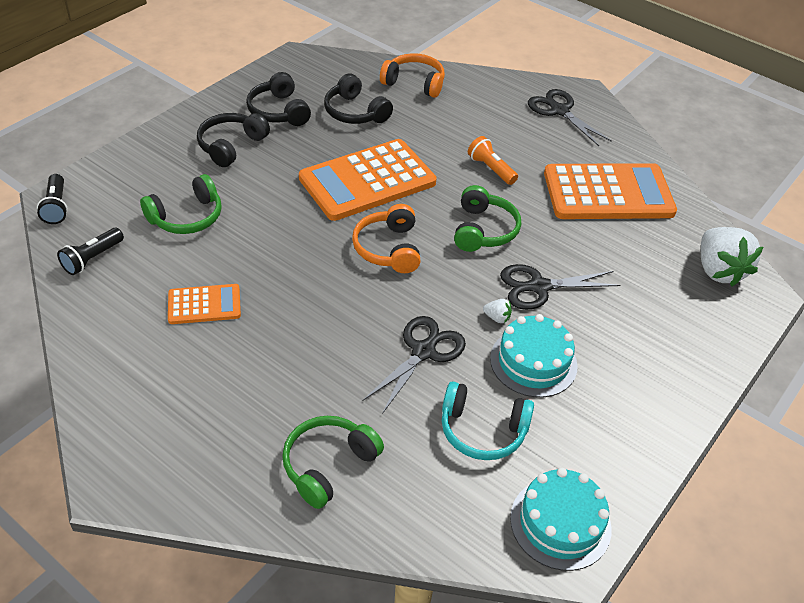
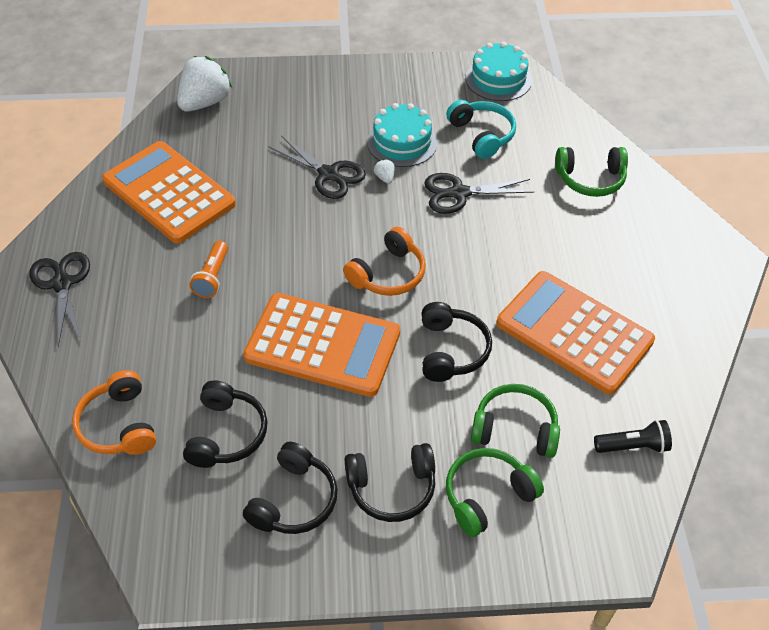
camera: 130 degrees left, 5 degrees up
(56, 207) = (627, 541): black flashlight -> none
(204, 305) = (574, 332): orange calculator -> orange calculator, size x1.99
(282, 232) = (451, 350): none -> black headphones
(483, 230) = (301, 235): green headphones -> green headphones (487, 496)
(559, 111) = (62, 284): black scissors -> black scissors turned 150 degrees clockwise

